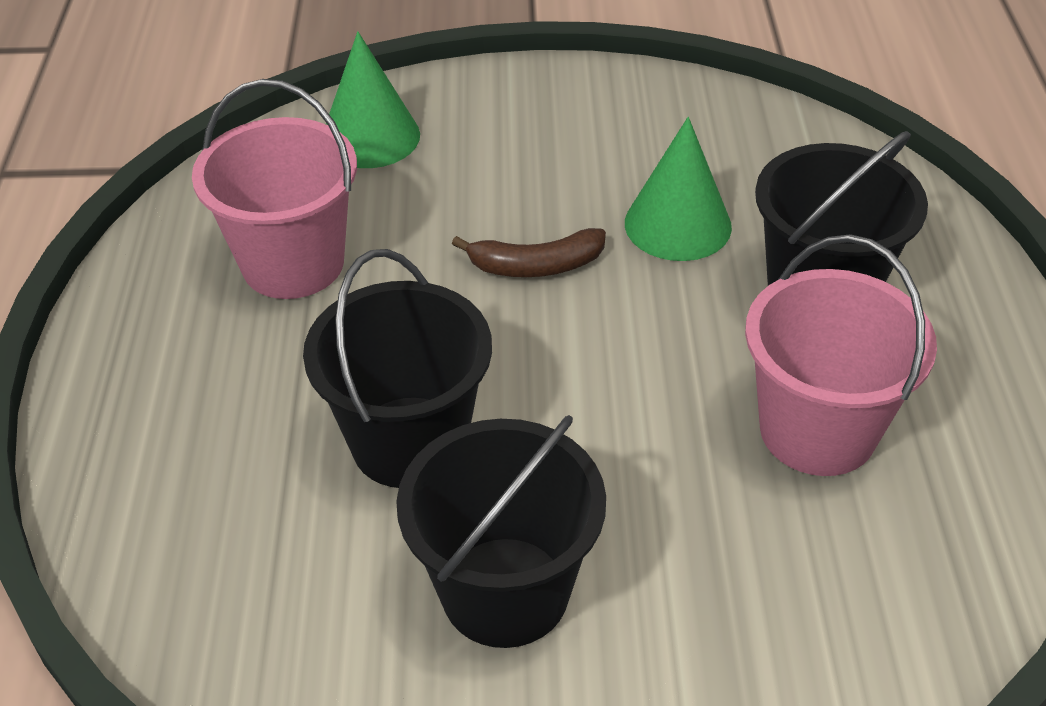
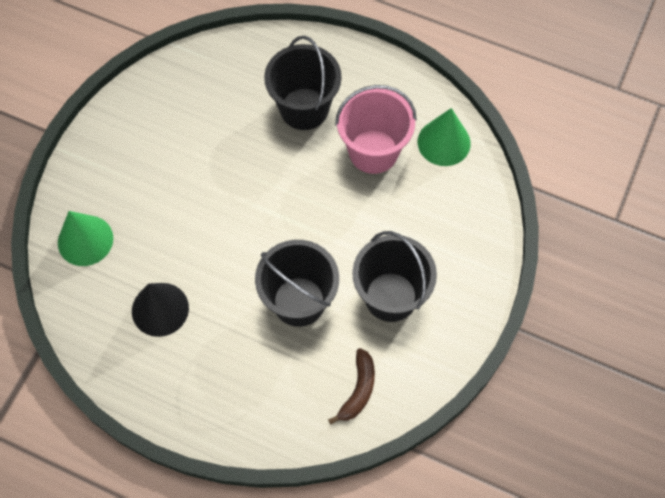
camera: 65 degrees left, 20 degrees up
(293, 263) = (160, 309): pink bucket -> black cone
(535, 266) = (223, 208): brown banana -> brown banana (358, 390)
(677, 224) = (231, 139): green cone -> green cone (444, 142)

